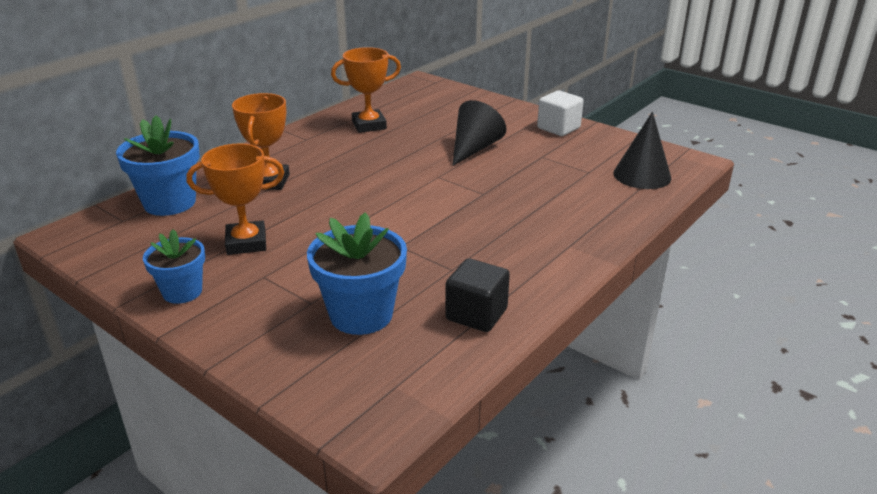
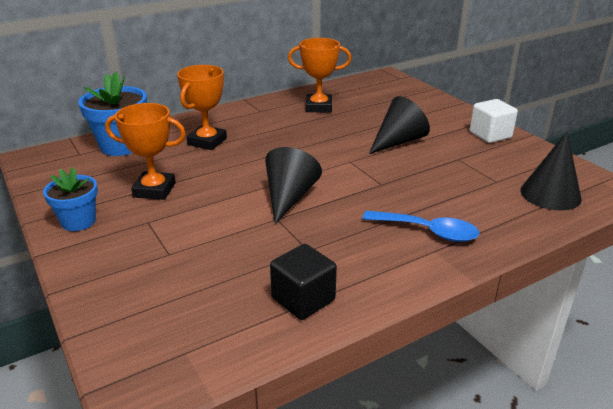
camera: 20 degrees right, 0 degrees up
(361, 314) = (202, 275): blue flower pot -> none
(399, 223) = (289, 197): none -> black cone
(554, 230) = (428, 231): none -> blue spoon

